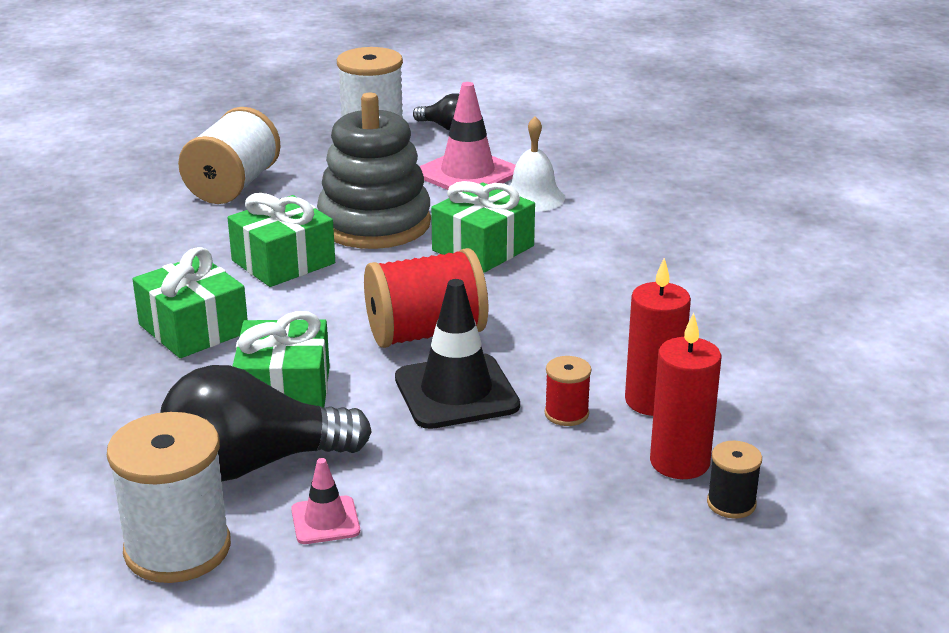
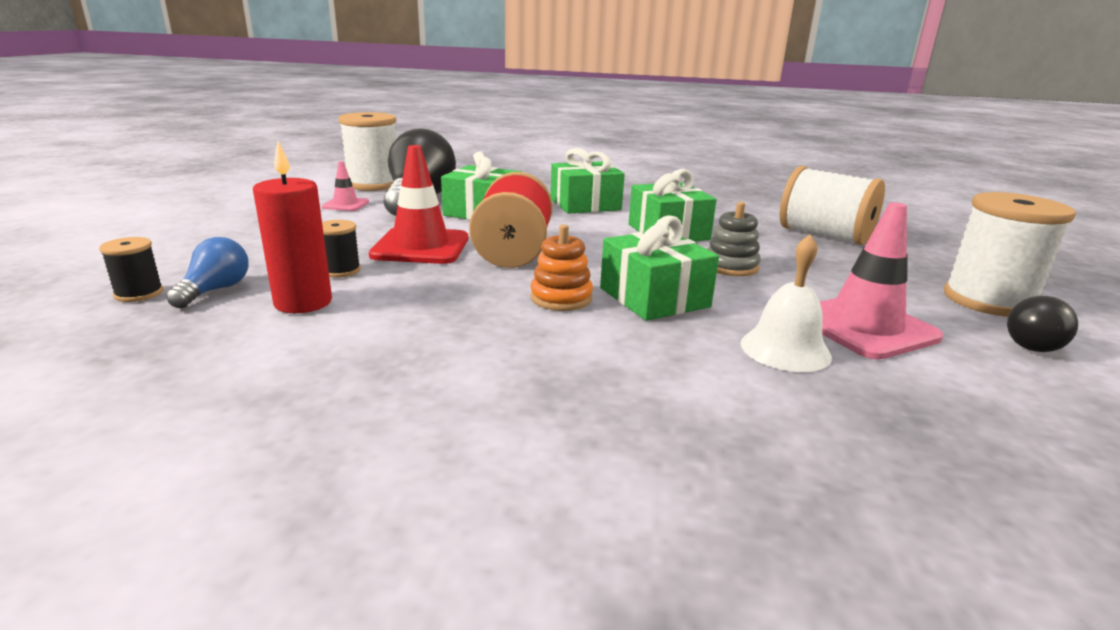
camera: 110 degrees right, 5 degrees down
(374, 224) = (730, 266): grey stacking toy -> grey stacking toy, size x0.48
(456, 392) = (421, 247): black traffic cone -> red traffic cone
(522, 285) = (561, 298): none -> orange stacking toy
(566, 413) = (341, 270): red spool -> black spool
(679, 462) = (215, 290): red candle -> blue light bulb

